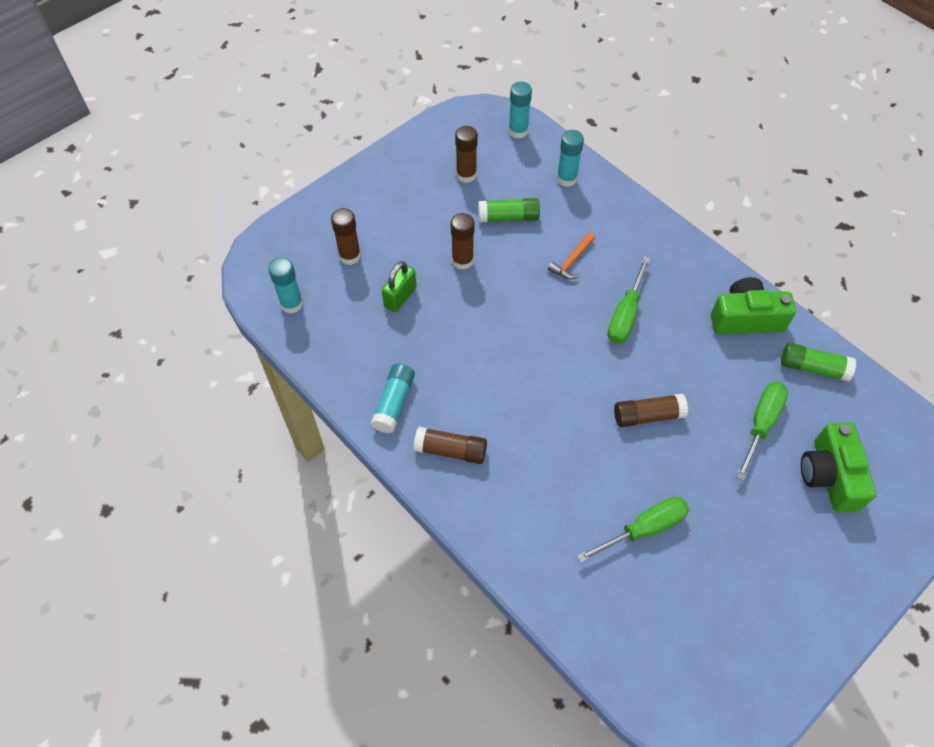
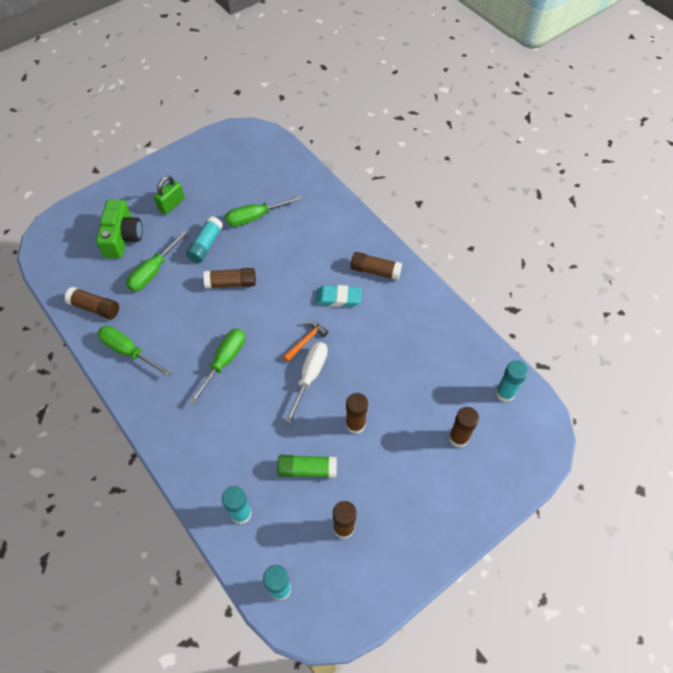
camera: 175 degrees left, 0 degrees up
(394, 403) = (415, 305): turquoise glue stick -> turquoise glue stick (205, 245)
(400, 297) = (412, 392): green padlock -> green padlock (171, 204)
(498, 405) = (338, 298): none -> turquoise eraser
(520, 306) = (310, 375): none -> white screwdriver
(572, 261) = (257, 416): orange hammer -> orange hammer (305, 341)
(745, 318) = (127, 351): green camera -> green screwdriver
(813, 367) = (95, 308): green glue stick -> brown glue stick

